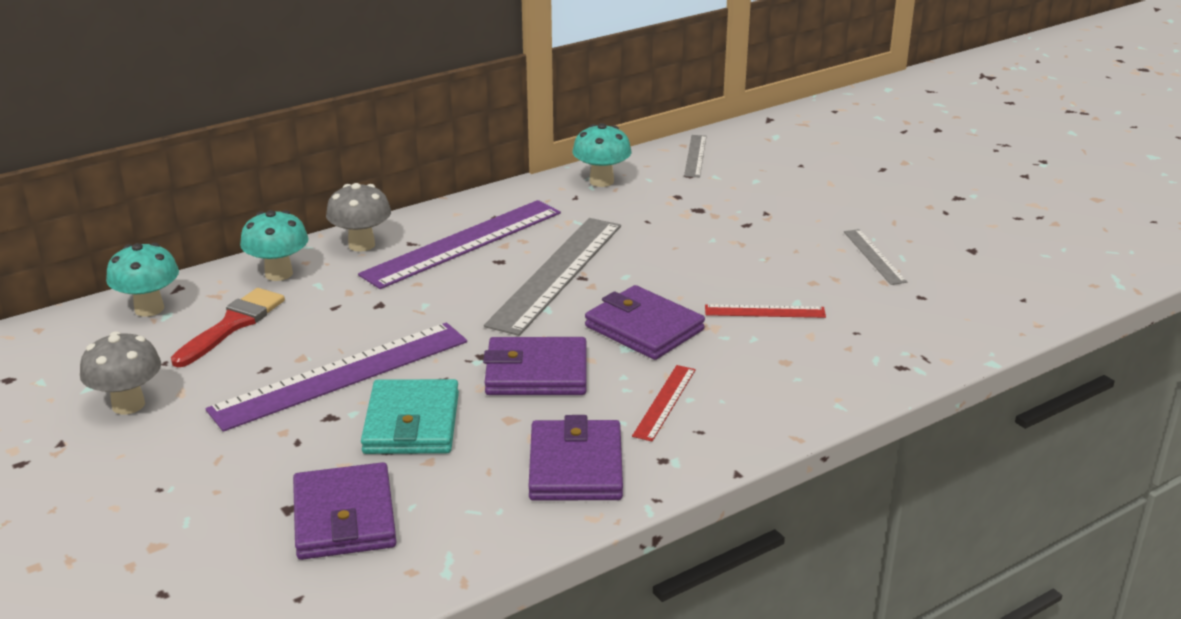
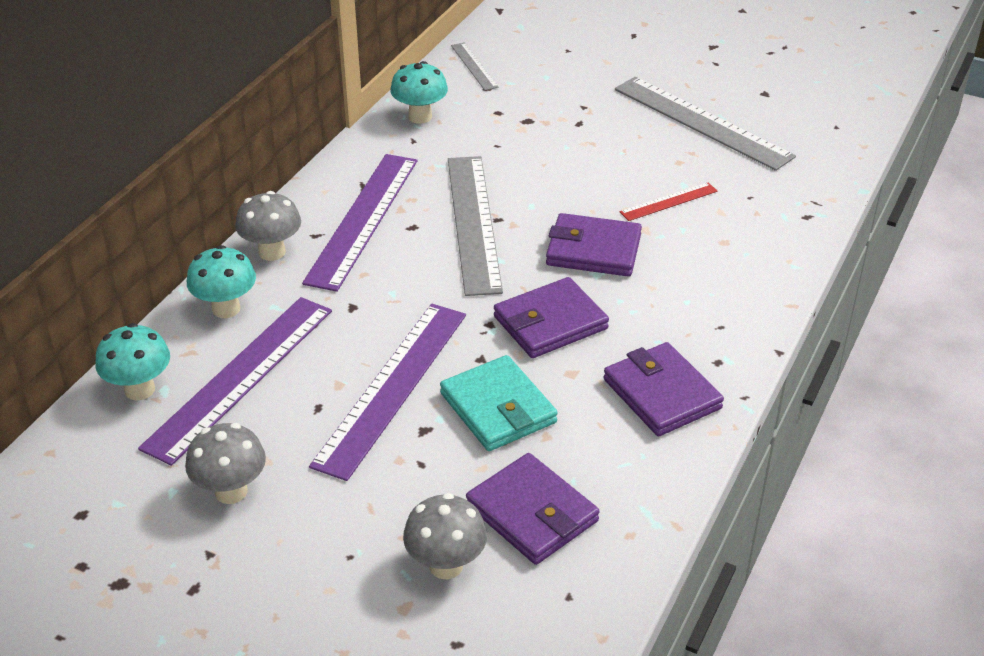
camera: 30 degrees left, 10 degrees up
(225, 528) = (446, 565): none -> grey mushroom
(232, 325) = (240, 377): red brush -> purple ruler
(664, 402) = (672, 311): red ruler -> none
(874, 256) = (701, 122): grey ruler -> grey ruler, size x2.09

